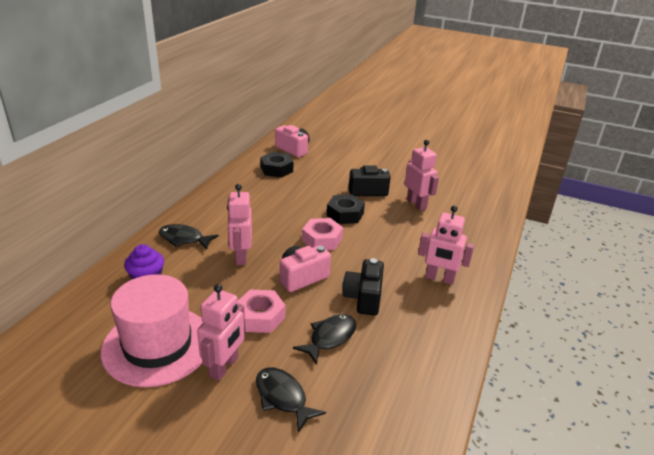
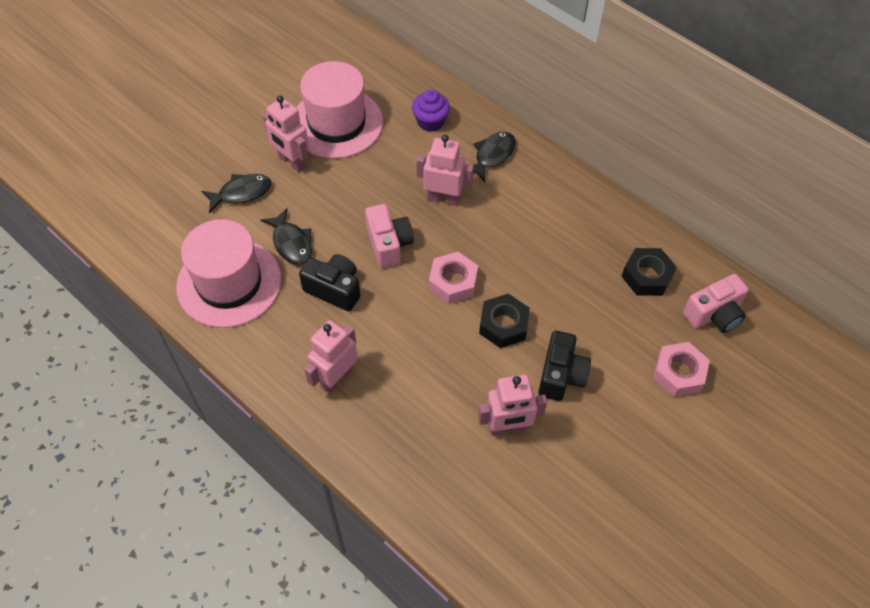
camera: 110 degrees right, 25 degrees up
(260, 317) = (342, 197): pink nut -> pink nut (678, 373)
(398, 370) = (229, 283): none -> pink hat

